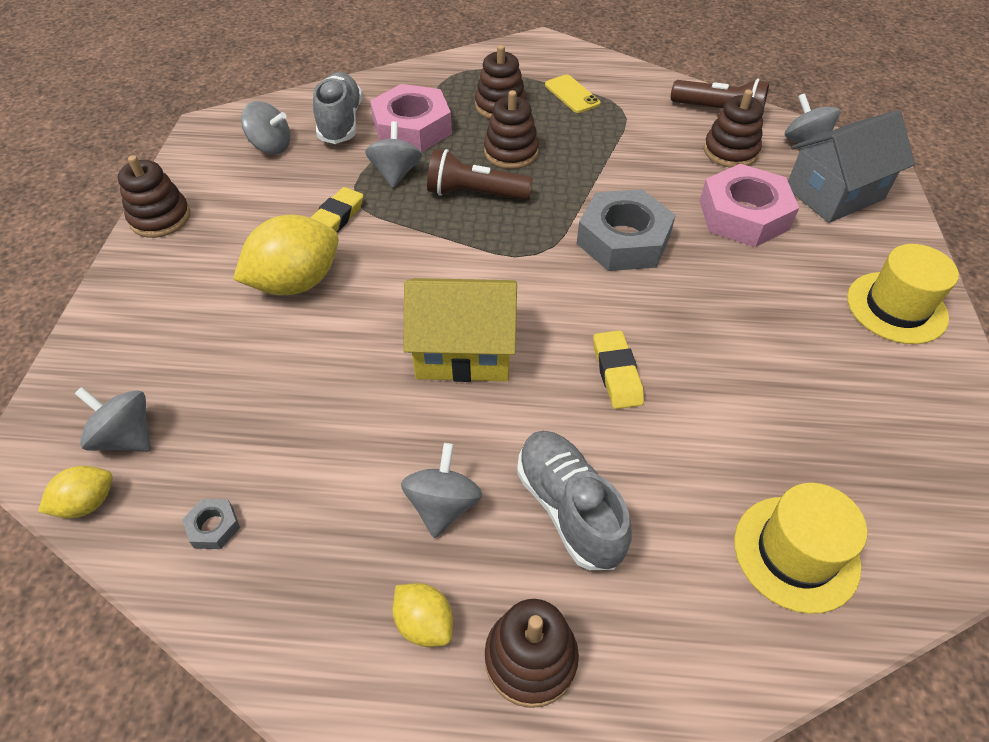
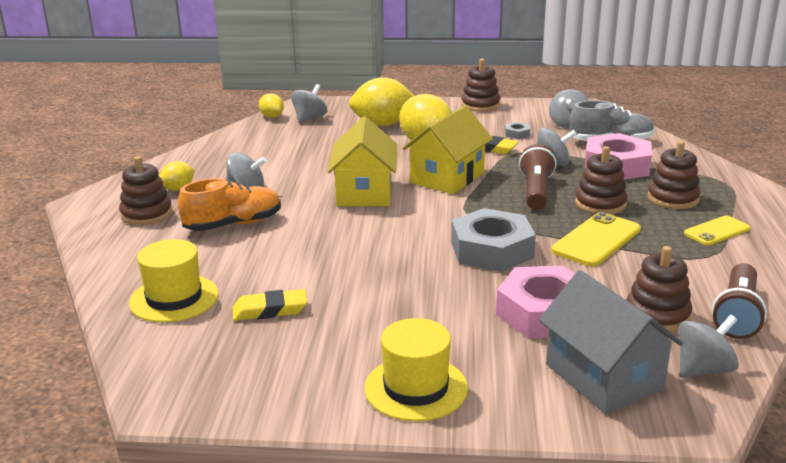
camera: 90 degrees right, 25 degrees down
(198, 331) = (383, 124): none -> yellow lemon
(213, 527) = (250, 141): grey nut -> grey nut (517, 134)
(425, 266) = (447, 178): none -> yellow house
(569, 508) = (233, 225): grey shoe -> orange shoe
(595, 166) = (596, 240): none -> yellow phone
(616, 373) = (340, 242): yellow eraser -> yellow eraser (270, 310)

